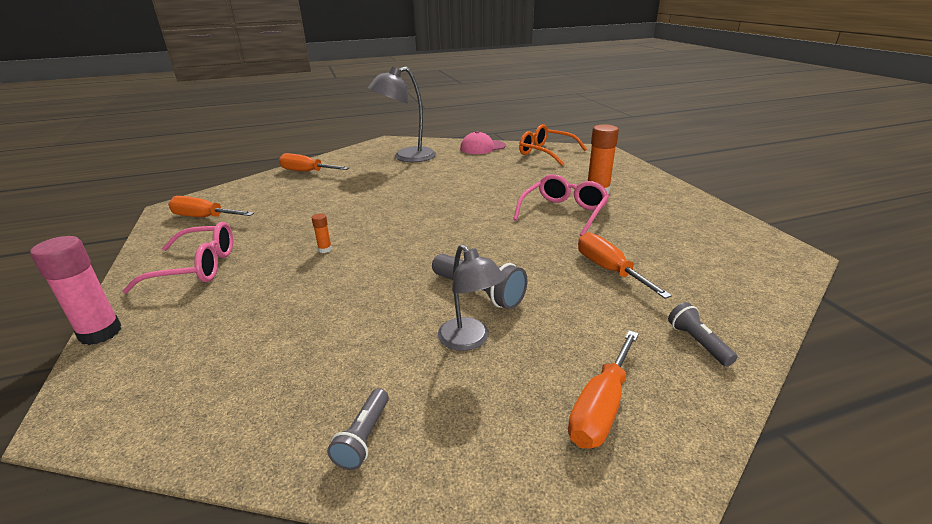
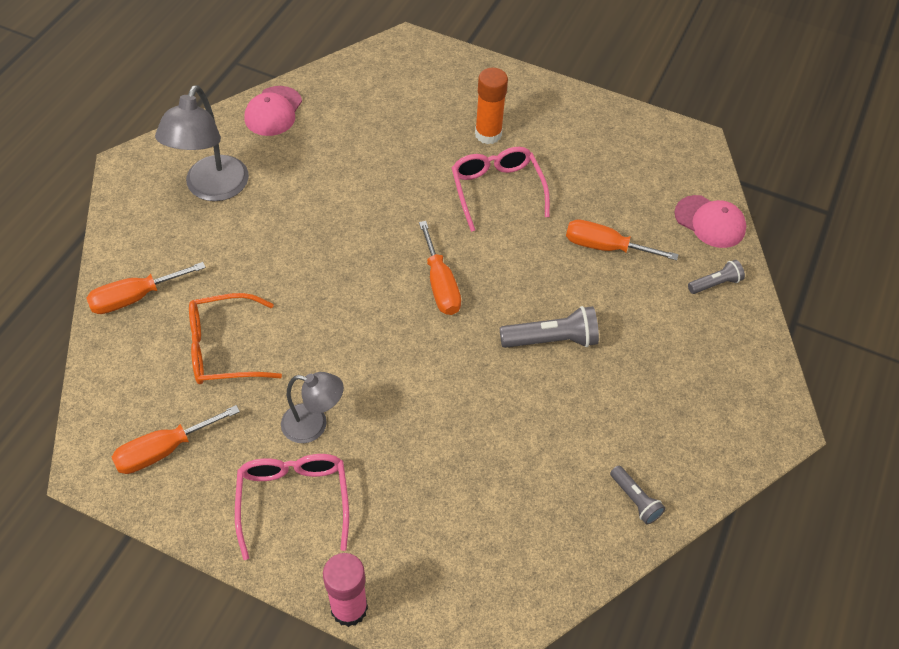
camera: 50 degrees left, 25 degrees up
(197, 267) = (293, 500): pink glasses -> pink glasses turned 45 degrees counterclockwise
(325, 249) = (369, 390): orange glue stick -> none
(469, 340) = (600, 388): grey lamp -> grey lamp (314, 425)
(545, 153) = (358, 83): orange glasses -> orange glasses (223, 349)
(601, 408) = (716, 376): orange screwdriver -> orange screwdriver (440, 284)
(697, 342) = (715, 283): grey flashlight -> grey flashlight turned 135 degrees clockwise
(747, 303) = (710, 222): none -> pink cap

